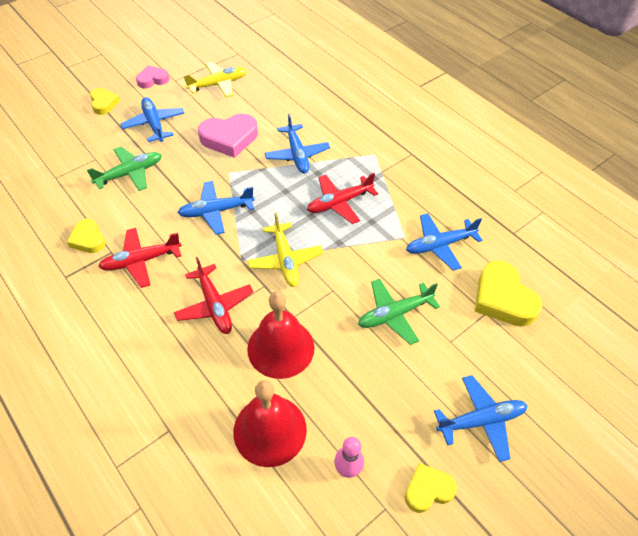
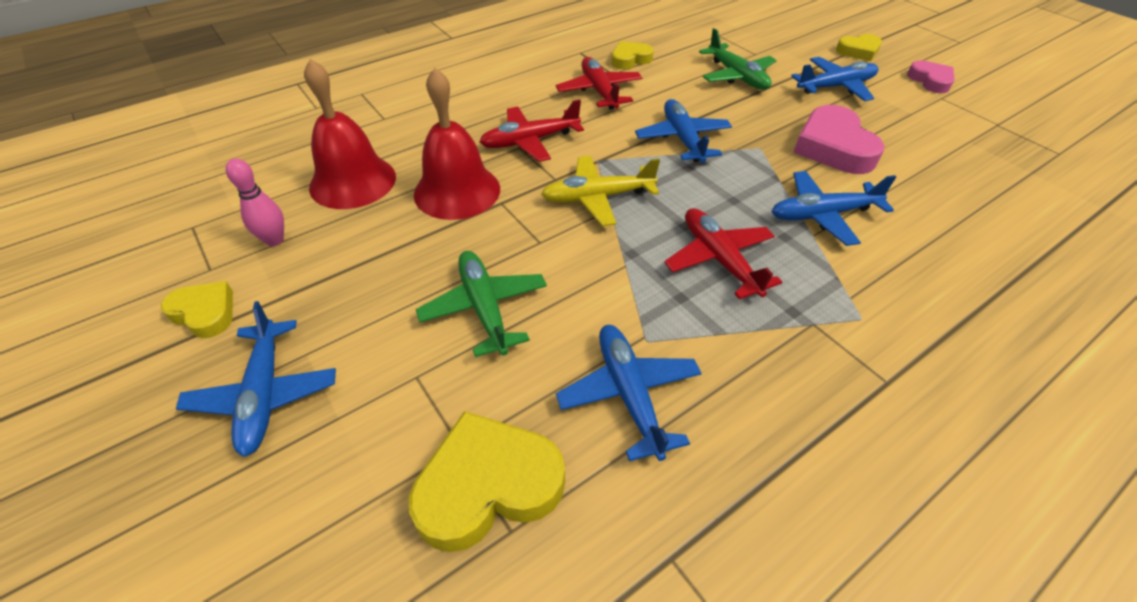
camera: 95 degrees right, 5 degrees down
(218, 84) = (958, 135): yellow plane -> none
(428, 490) = (205, 313): yellow heart -> yellow heart turned 45 degrees counterclockwise

